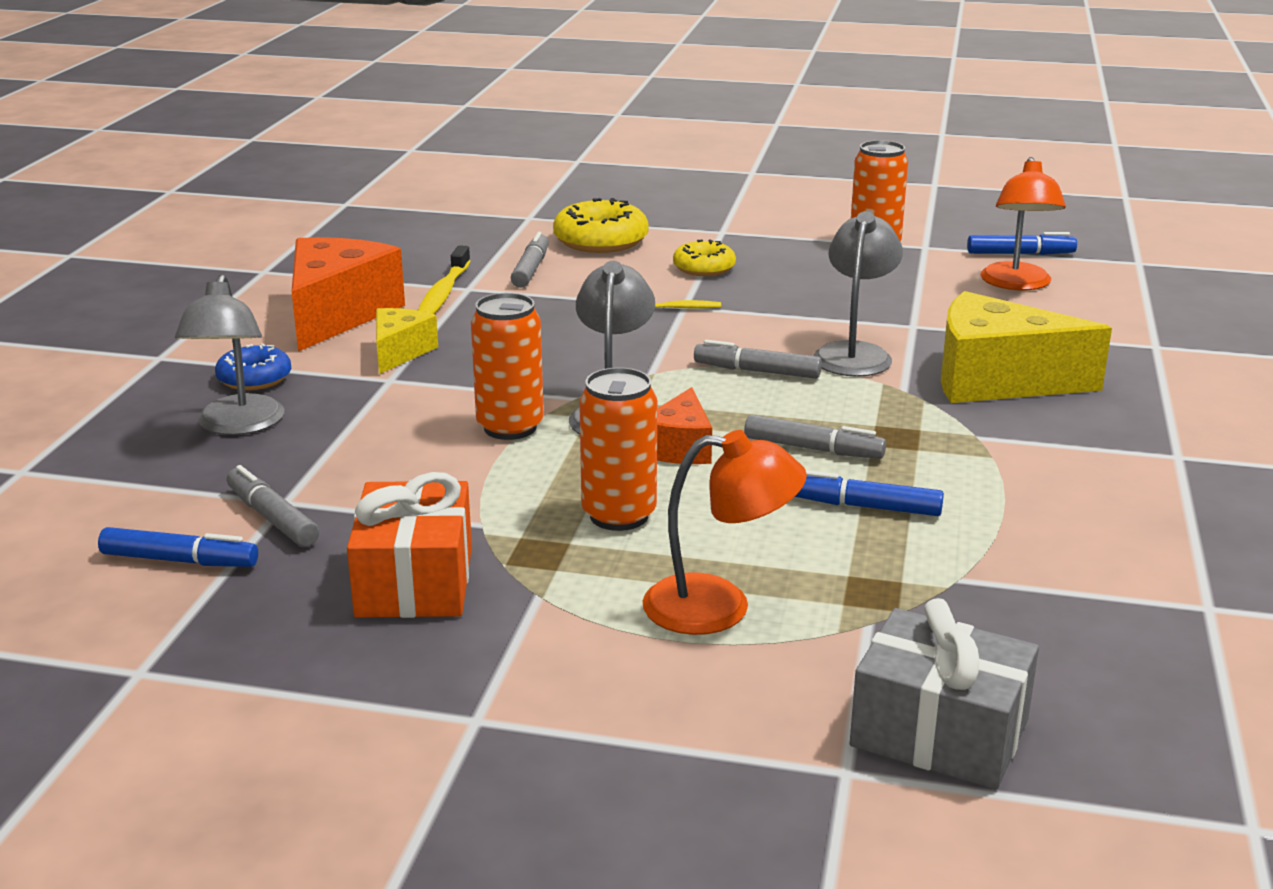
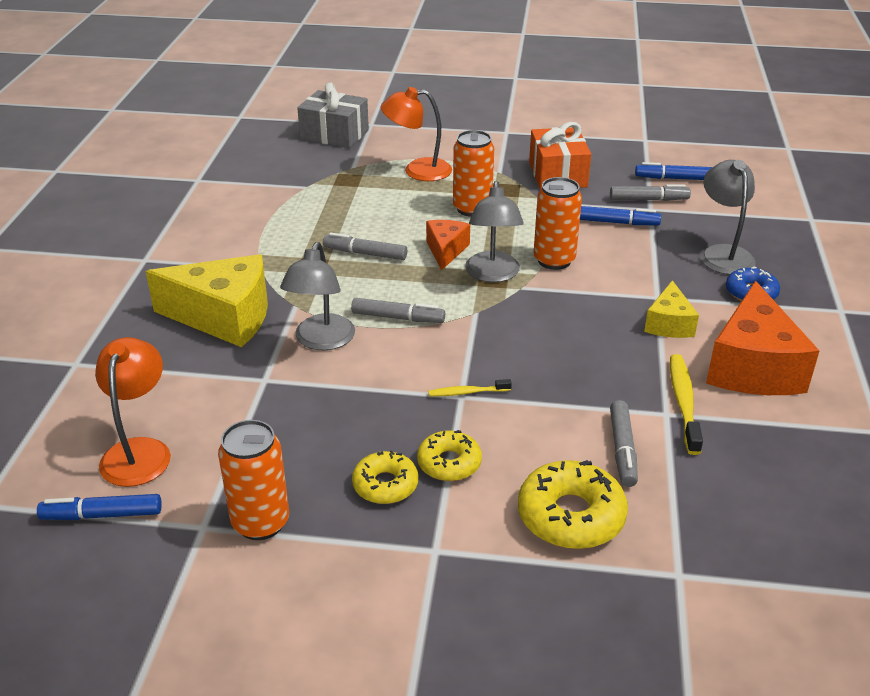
camera: 175 degrees right, 10 degrees up
(272, 518) = (648, 199): grey marker -> grey marker turned 45 degrees counterclockwise
(765, 259) = (385, 485): none -> yellow donut
(865, 506) = (342, 219): blue marker -> blue marker (617, 223)

